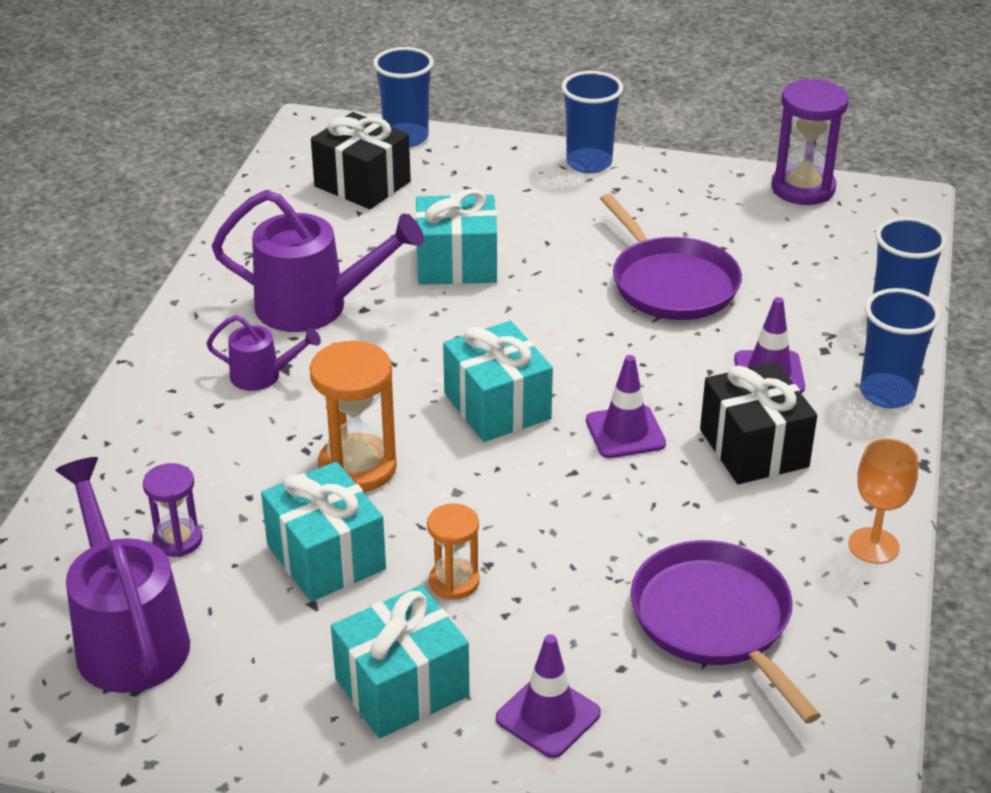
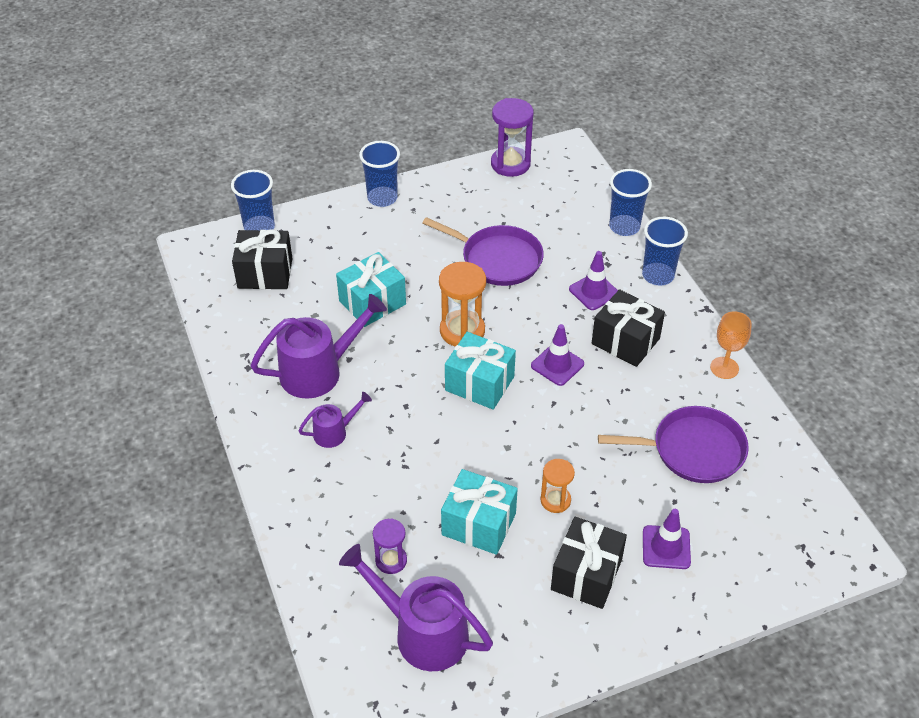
camera: 35 degrees left, 10 degrees up
(357, 467) = (443, 461): orange hourglass -> orange hourglass (462, 331)
(402, 687) = (586, 574): turquoise gift -> black gift
(715, 621) = (692, 450): purple pan -> purple pan turned 150 degrees clockwise

